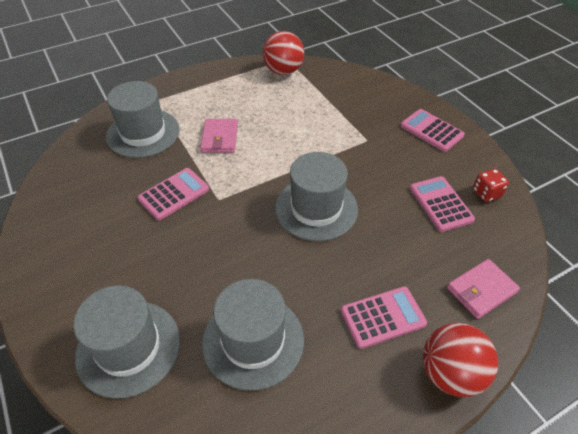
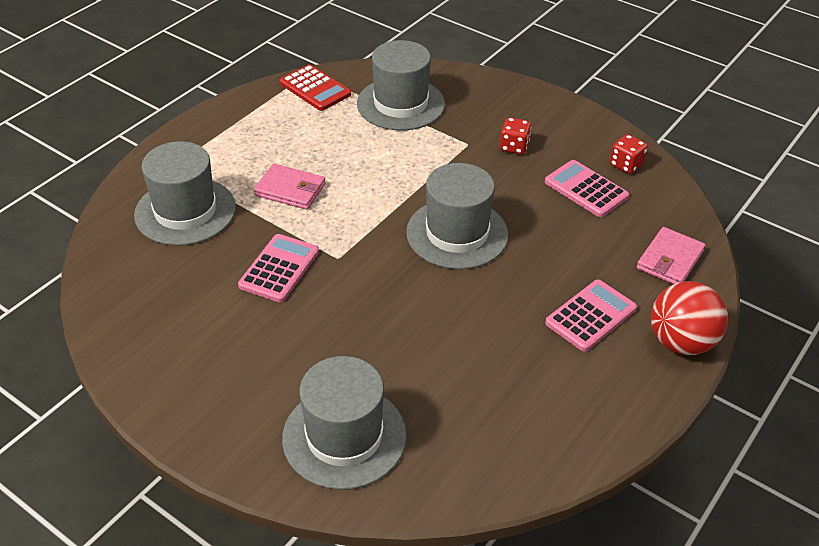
camera: 25 degrees left, 5 degrees down
(220, 138) = (290, 190): pink wallet -> pink wallet turned 45 degrees counterclockwise
(253, 340) = (474, 382): grey hat -> grey hat (400, 104)
(283, 71) = (315, 88): red ball -> red calculator
(401, 152) = (514, 147): none -> red dice
(431, 131) = (533, 114): pink calculator -> none

